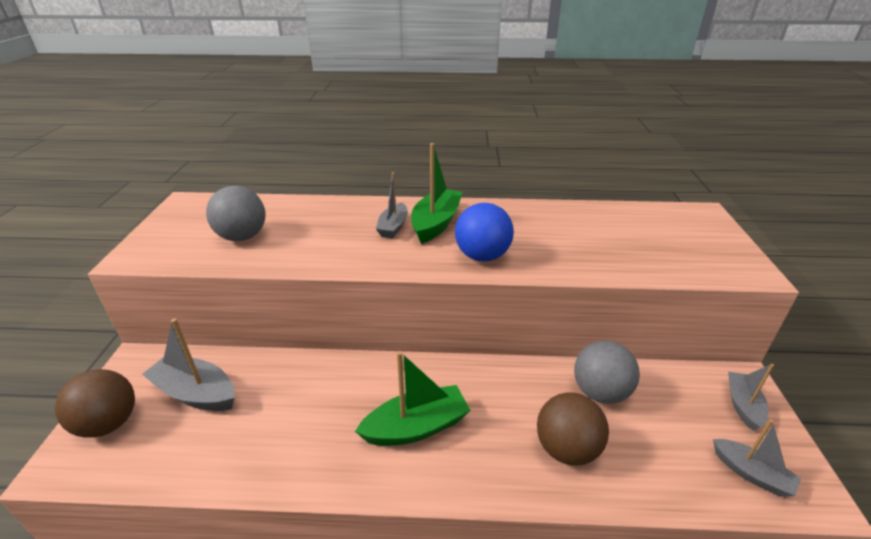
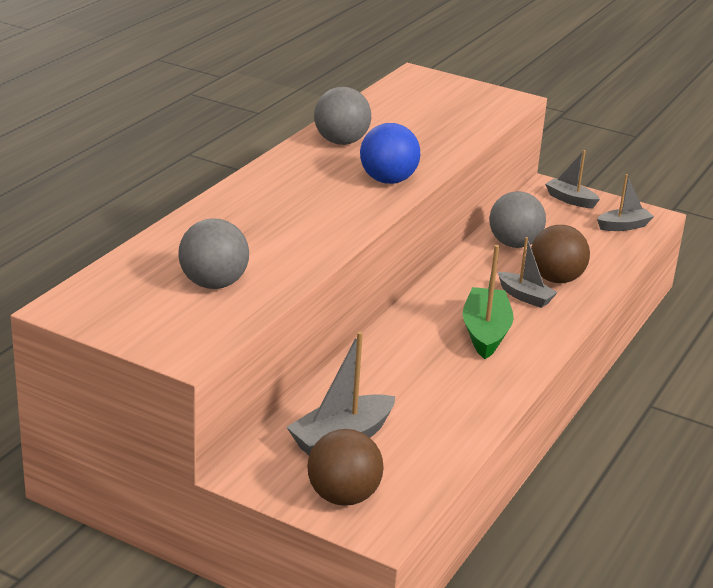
camera: 65 degrees left, 5 degrees down
(393, 227) = (287, 203): grey boat -> grey boat (525, 297)
(436, 223) = (304, 182): green boat -> none
(524, 218) = (341, 142): none -> grey ball

